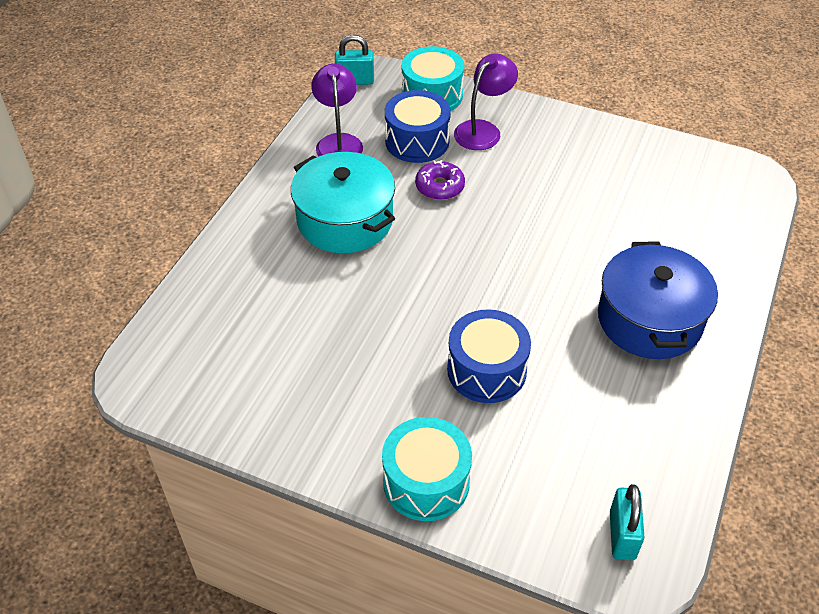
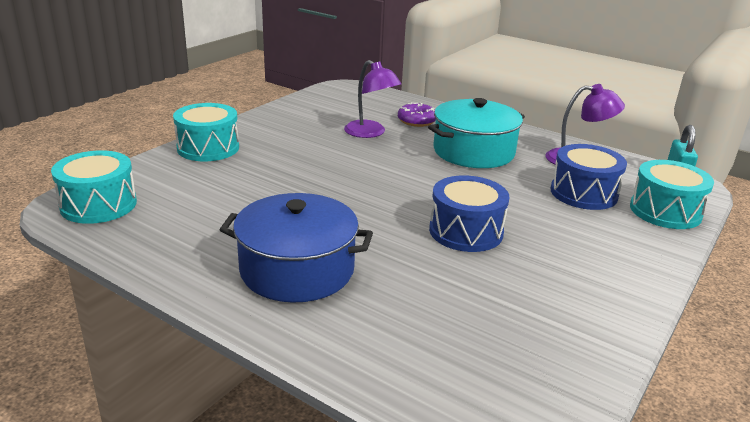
camera: 100 degrees right, 20 degrees down
(439, 187) = (514, 194): purple donut -> purple donut (417, 121)
(483, 130) = (609, 230): purple lamp -> purple lamp (370, 133)
(486, 370) = (287, 181): blue drum -> blue drum (466, 231)
(622, 535) = (98, 205): turquoise padlock -> turquoise drum

